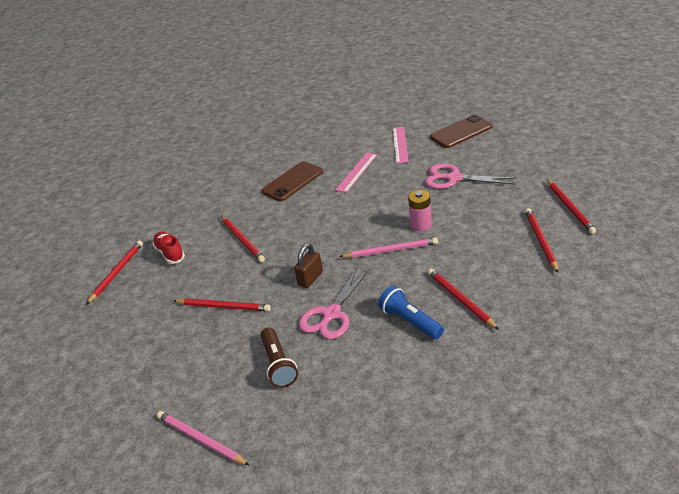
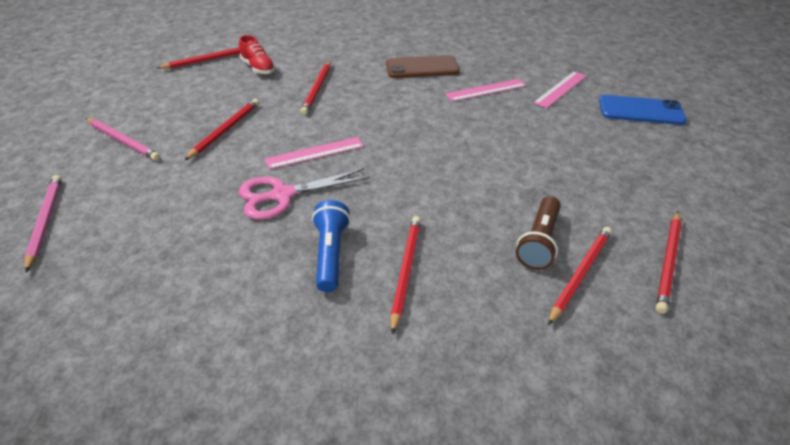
camera: 35 degrees right, 5 degrees up
(170, 253) = (258, 68): red shoe -> red shoe turned 135 degrees clockwise
(224, 307) = (225, 130): red pencil -> red pencil turned 120 degrees counterclockwise
(278, 365) = (181, 206): brown flashlight -> brown flashlight (539, 242)
(310, 278) = (315, 153): brown padlock -> pink ruler
(391, 250) = (414, 175): pink pencil -> pink pencil (123, 141)
(421, 225) = (475, 171): pink battery -> none
(454, 178) = (571, 149): pink scissors -> none
(461, 132) = (641, 111): brown phone -> blue phone

